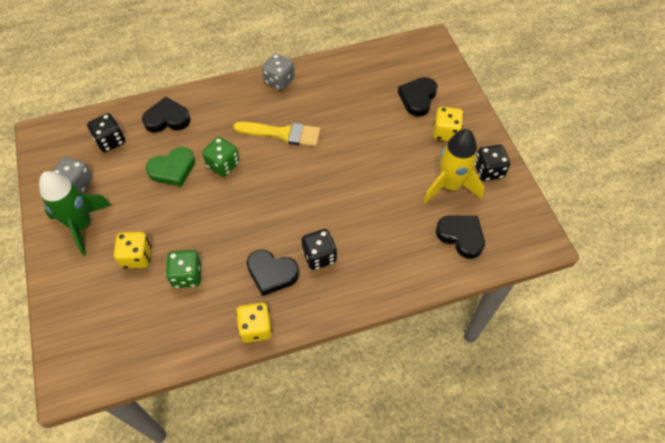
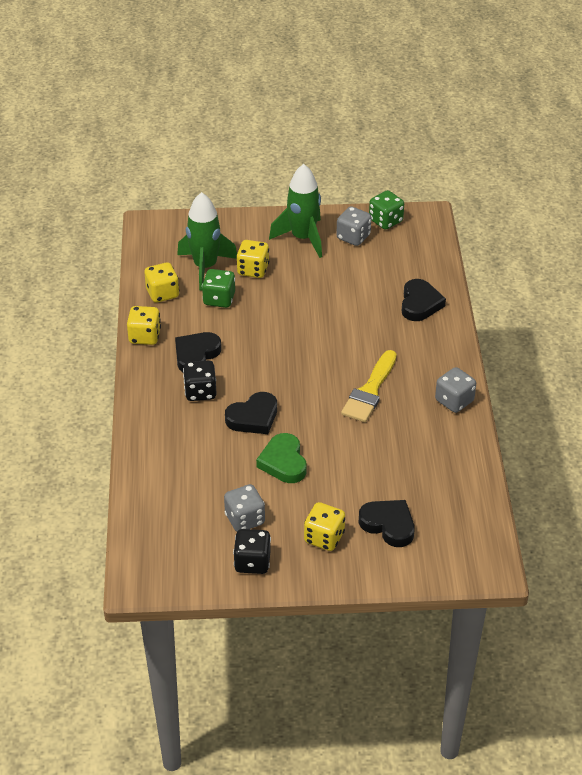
camera: 105 degrees right, 15 degrees down
(110, 141) = (401, 261): black dice -> none
(138, 302) = (205, 267): none -> green rocket
(173, 169) = (348, 301): green heart -> green heart (283, 462)
(186, 331) = (162, 293): none -> yellow dice
(223, 164) = (342, 338): green dice -> green dice (385, 221)
(450, 186) = (245, 519): yellow rocket -> grey dice
(461, 236) = (175, 510): black heart -> black heart (253, 417)

